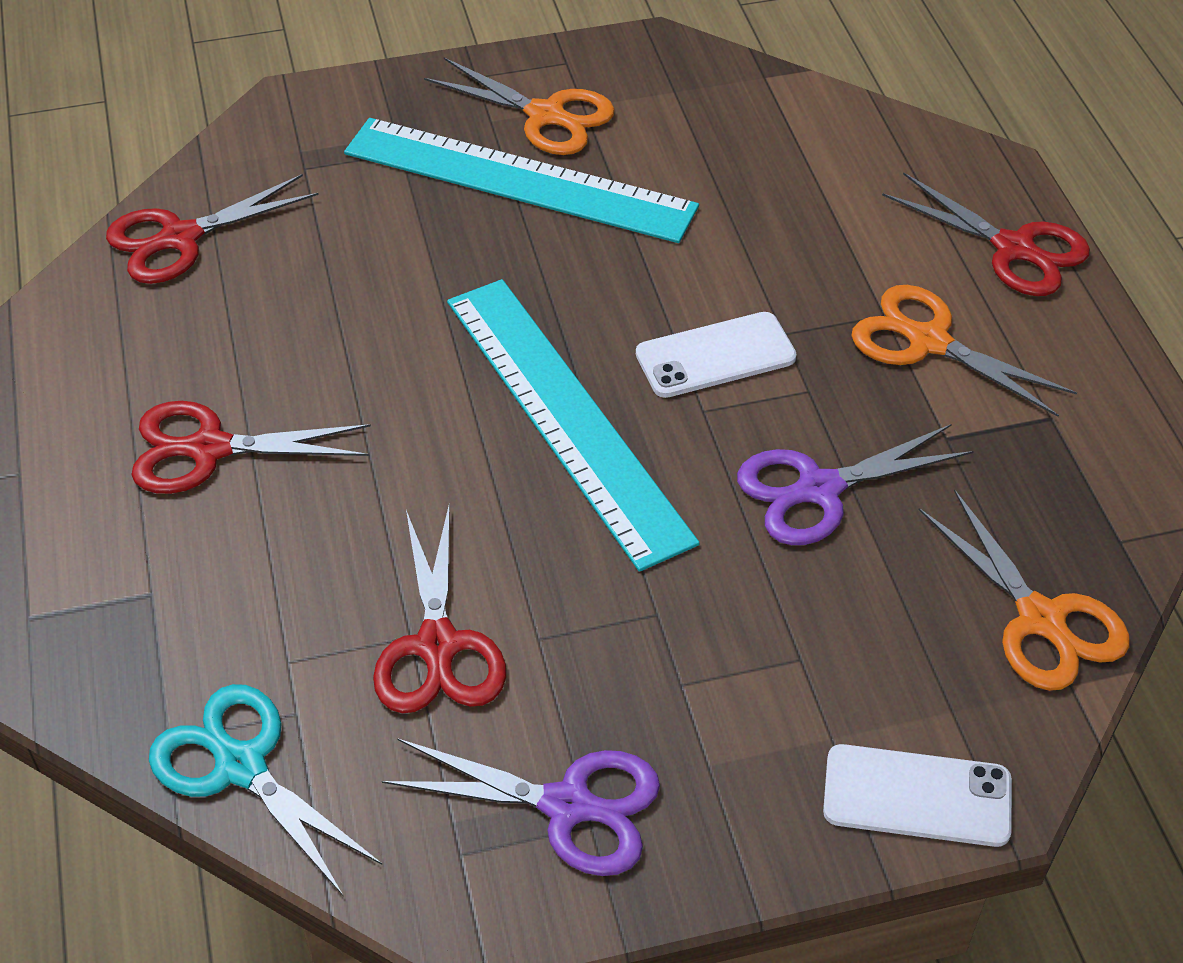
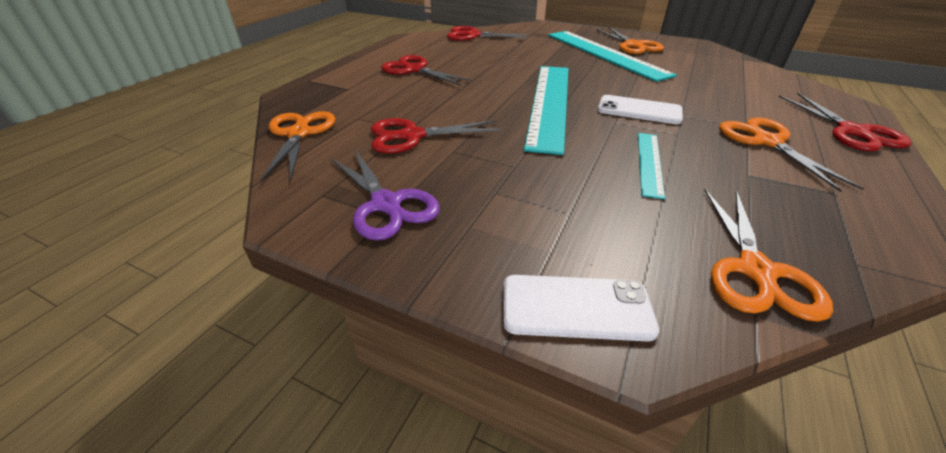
camera: 40 degrees right, 10 degrees down
(241, 766) = (299, 134): turquoise scissors -> orange scissors
(438, 645) = (412, 136): red scissors -> red scissors turned 45 degrees clockwise
(819, 489) = (649, 163): purple scissors -> turquoise ruler
(917, 796) = (576, 307): white phone -> white phone turned 45 degrees counterclockwise

